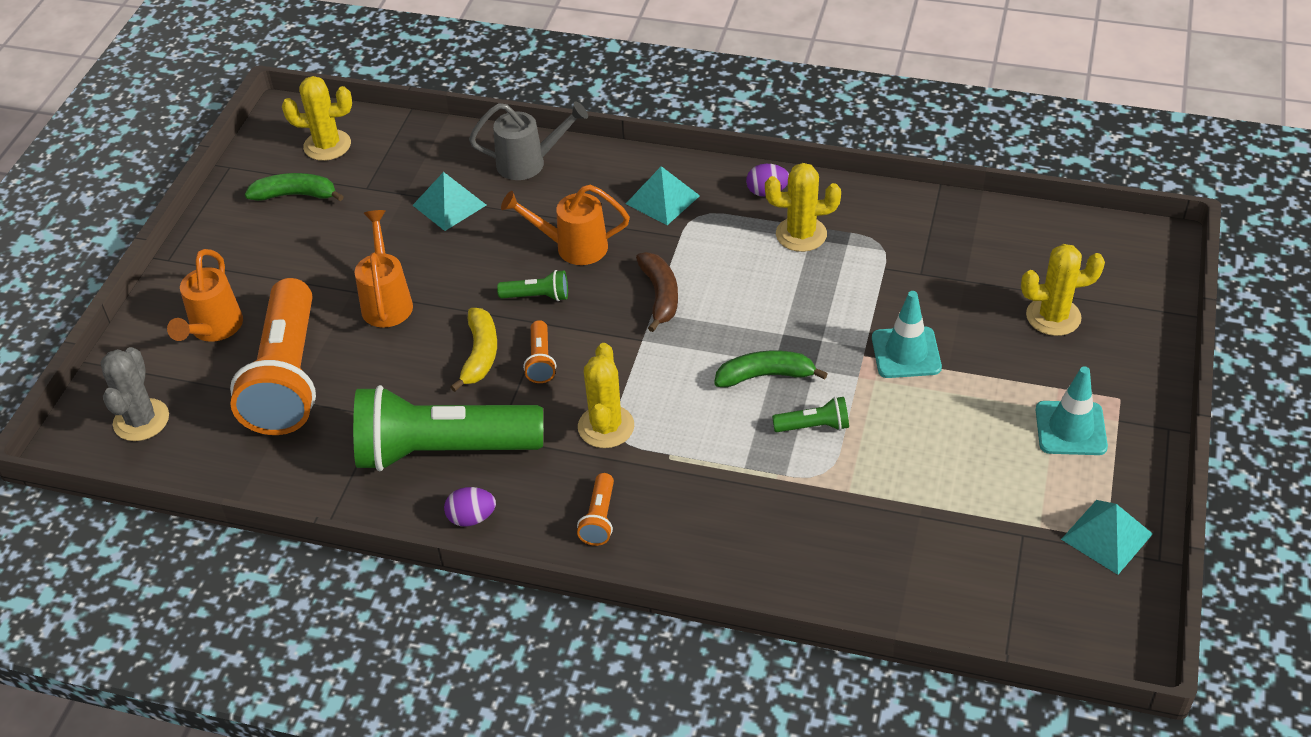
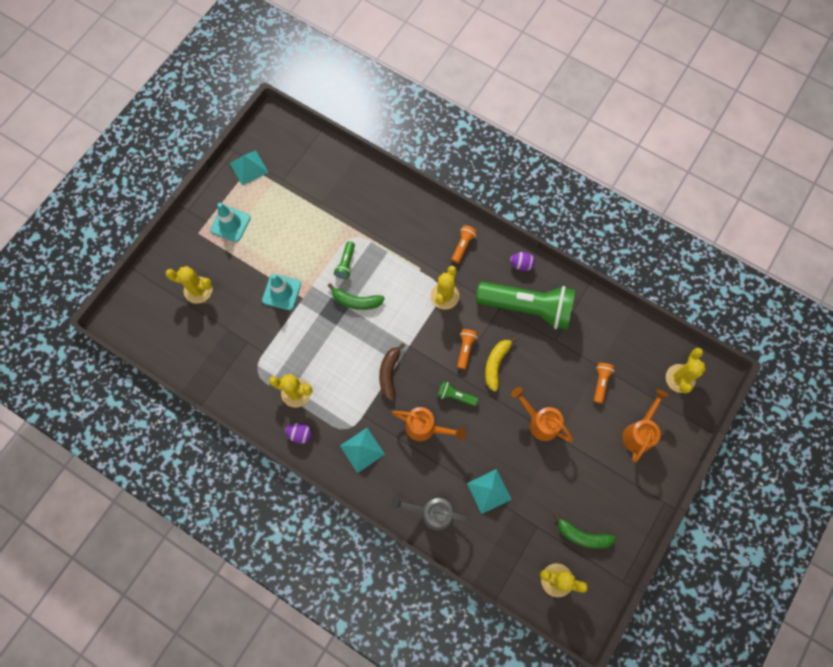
camera: 165 degrees left, 25 degrees up
(141, 420) = (680, 378): grey cactus -> yellow cactus
(287, 377) = (600, 382): orange flashlight -> orange flashlight, size x0.40
(387, 300) = (539, 422): orange watering can -> orange watering can turned 120 degrees clockwise
(814, 426) = (346, 263): green flashlight -> green flashlight turned 90 degrees counterclockwise

